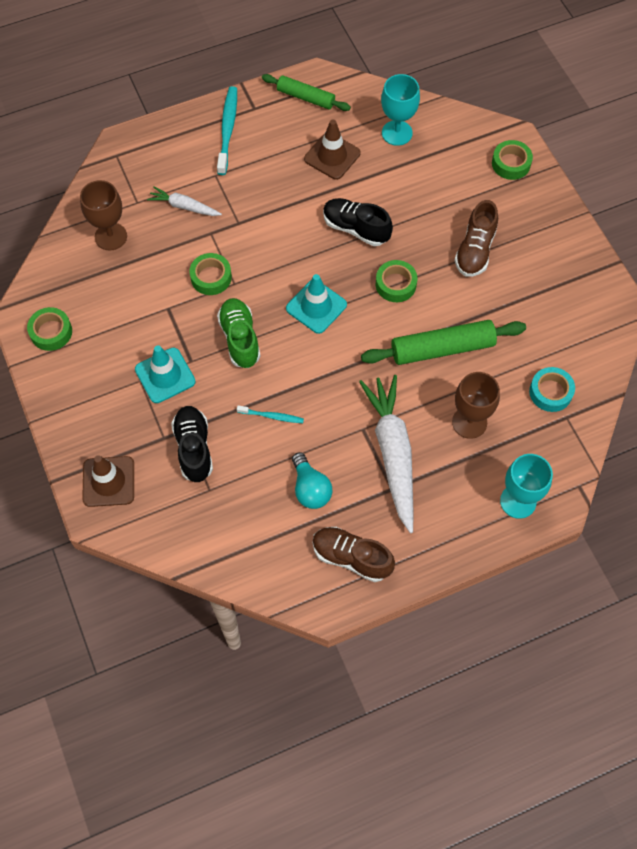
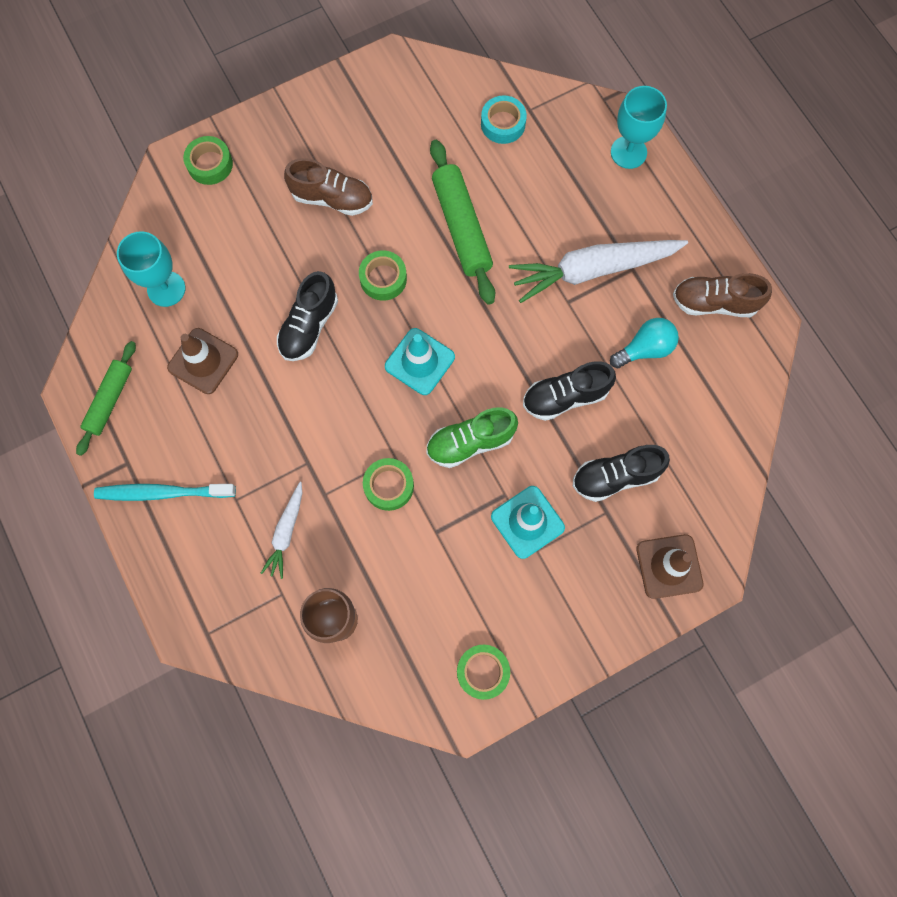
camera: 95 degrees left, 10 degrees up
(271, 416) = (565, 397): turquoise toothbrush -> black shoe
(351, 557) = (714, 303): brown shoe -> brown shoe turned 75 degrees clockwise
(469, 422) = (547, 198): brown goblet -> none

